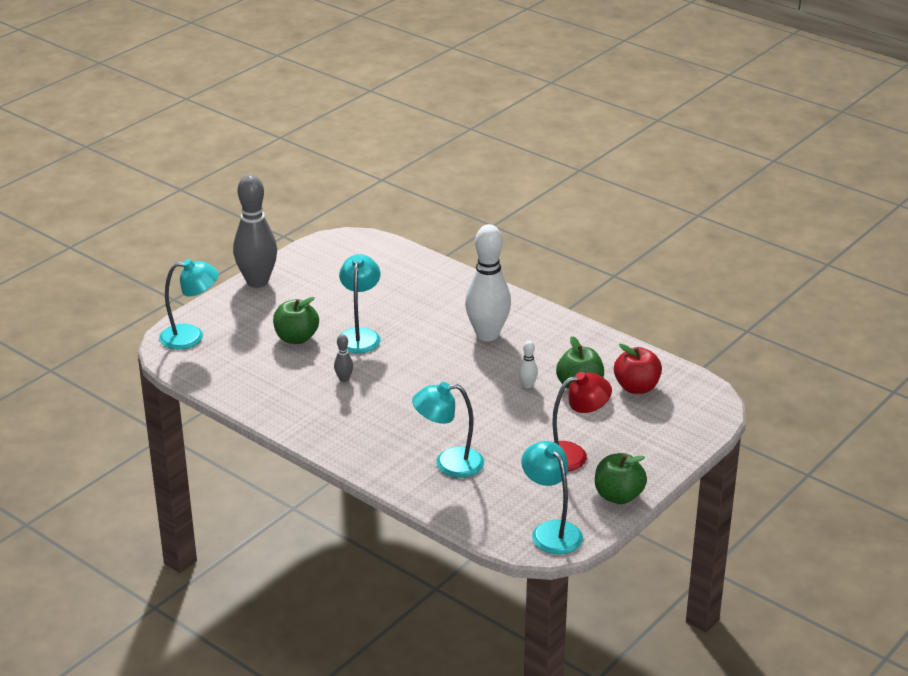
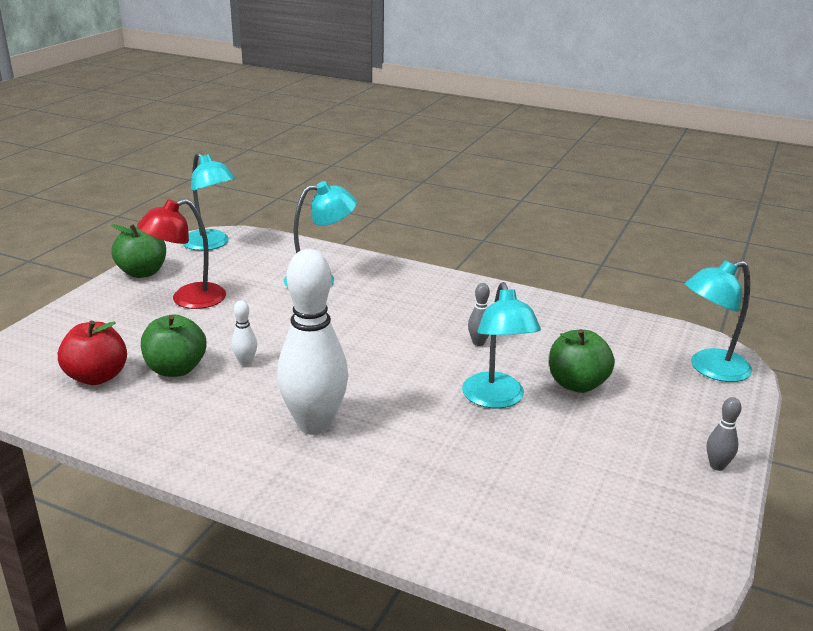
camera: 165 degrees right, 5 degrees down
(257, 282) = (717, 466): grey bowling pin -> grey bowling pin, size x0.41

